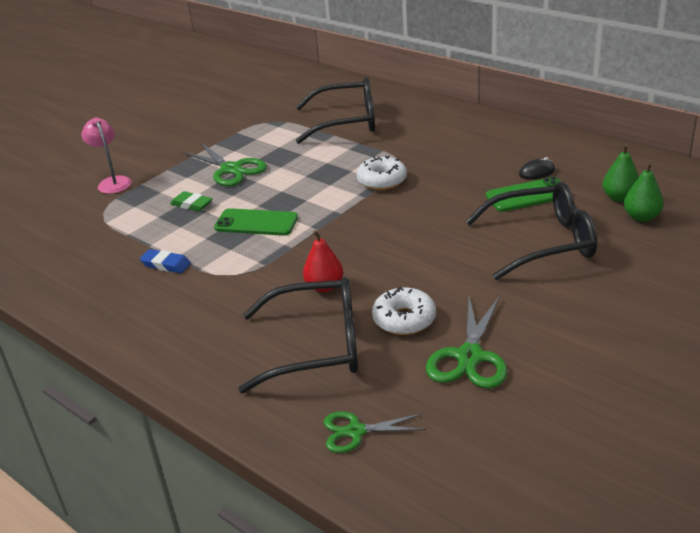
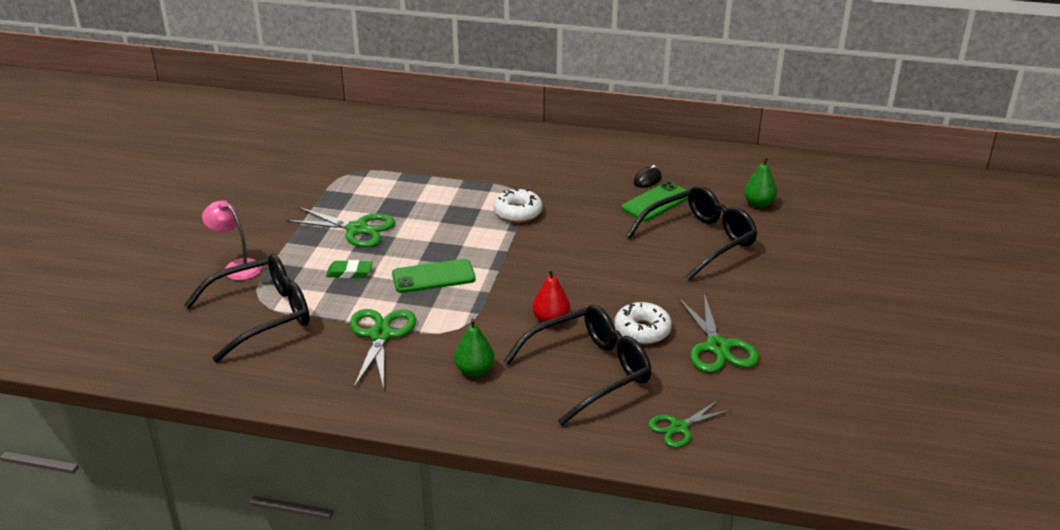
camera: 30 degrees left, 0 degrees up
(166, 264) = (380, 335): blue eraser -> green scissors
(346, 122) = (431, 160): black glasses -> black glasses (262, 315)
(619, 198) = (730, 190): green pear -> green pear (474, 370)

